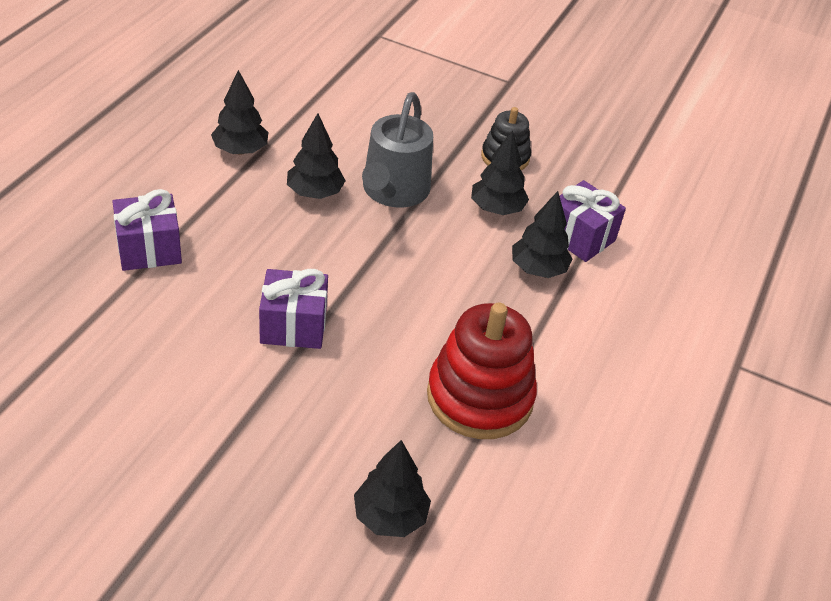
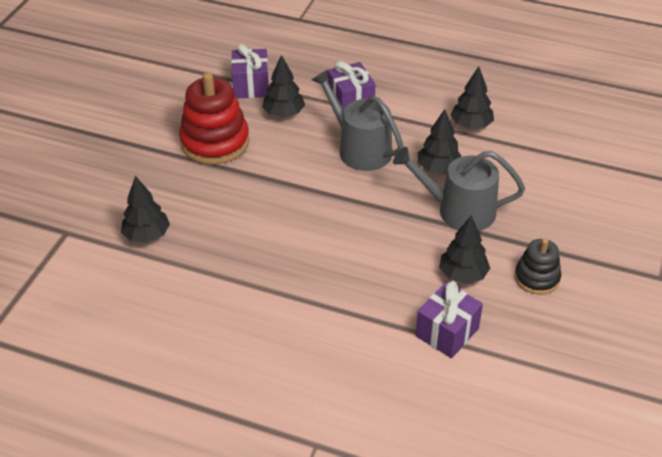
camera: 90 degrees right, 0 degrees up
(256, 256) = (360, 149): none -> grey watering can
(293, 326) = (298, 175): purple gift -> purple gift (251, 86)
(479, 397) = (251, 273): red stacking toy -> red stacking toy (215, 142)
(538, 269) = (396, 304): black tree -> black tree (284, 113)

